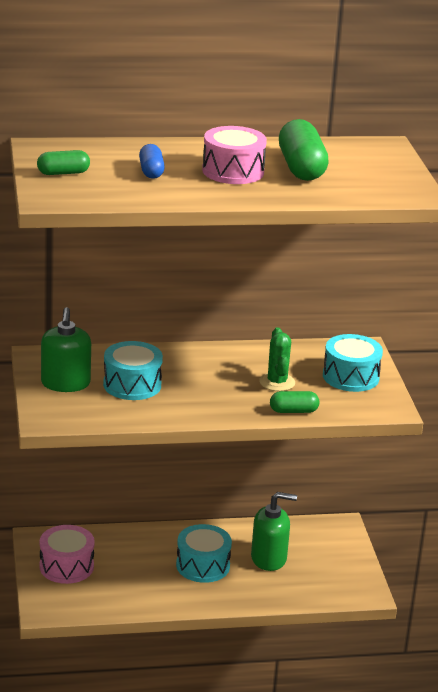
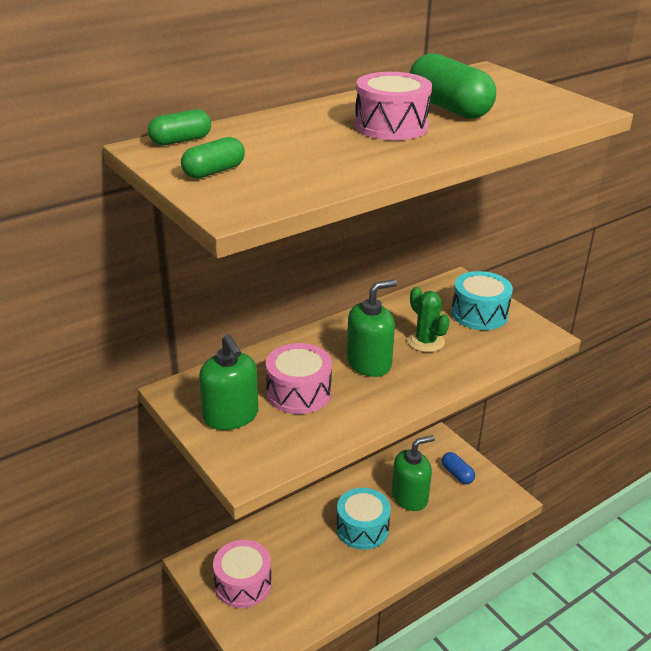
camera: 25 degrees left, 5 degrees up
(132, 385) = (298, 393): turquoise drum -> pink drum
(151, 171) = (309, 146): blue capsule -> blue capsule (457, 474)
(211, 382) = (369, 363): none -> green soap dispenser
(293, 411) = (469, 368): green capsule -> green capsule (181, 140)

